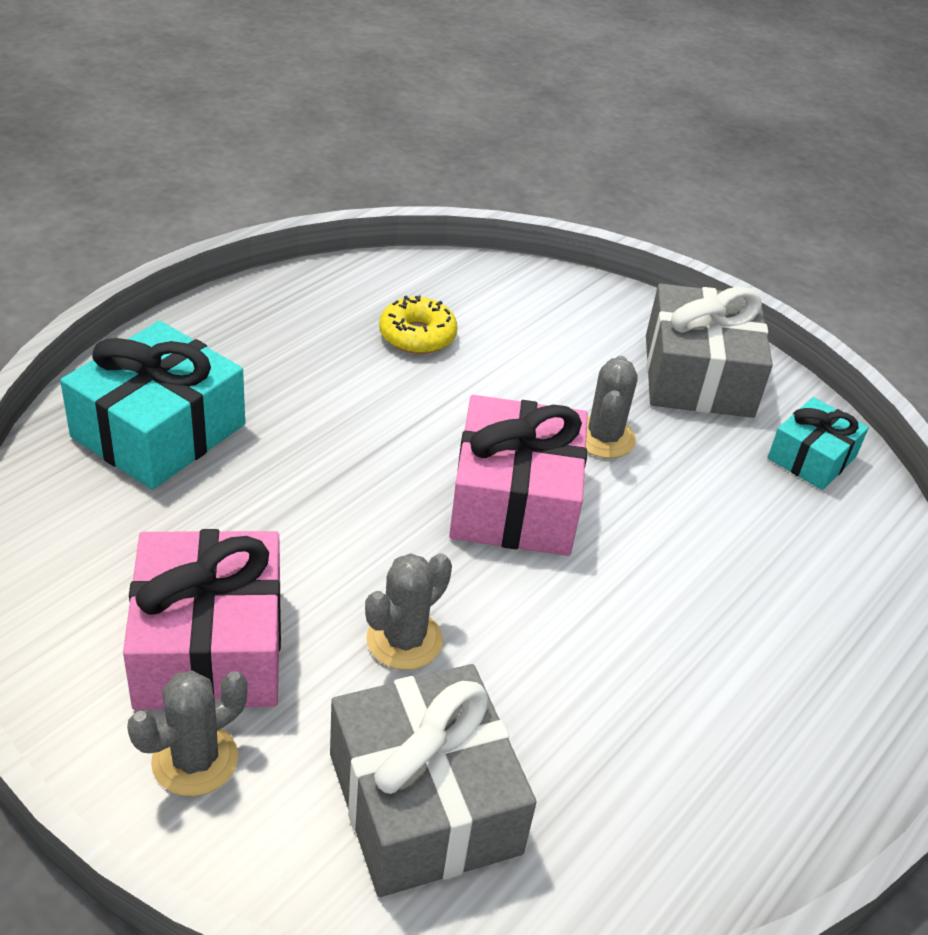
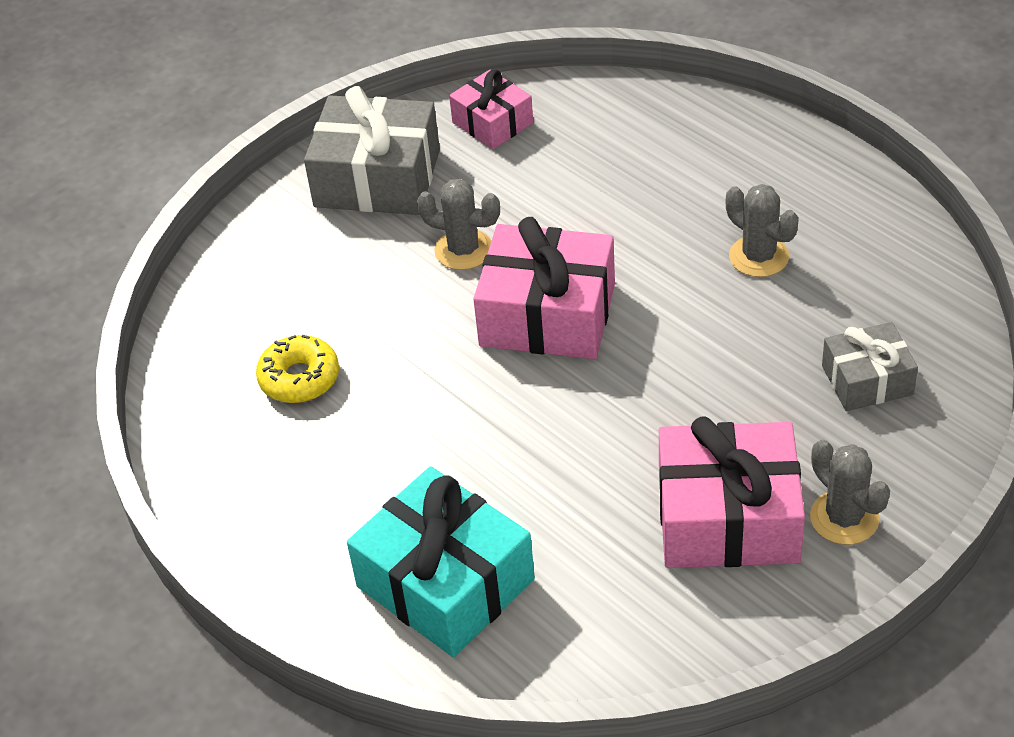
camera: 75 degrees left, 5 degrees up
(404, 640) = (713, 390): grey cactus -> grey cactus (759, 256)
(424, 803) = (867, 380): grey gift -> grey gift, size x0.58
(811, 458) = (492, 123): turquoise gift -> pink gift

